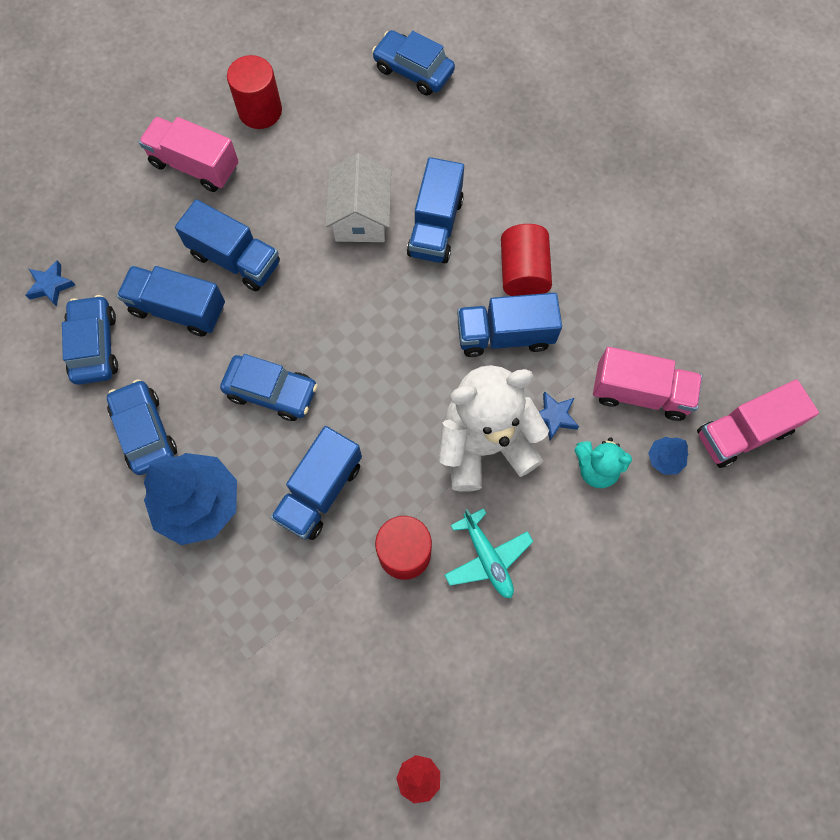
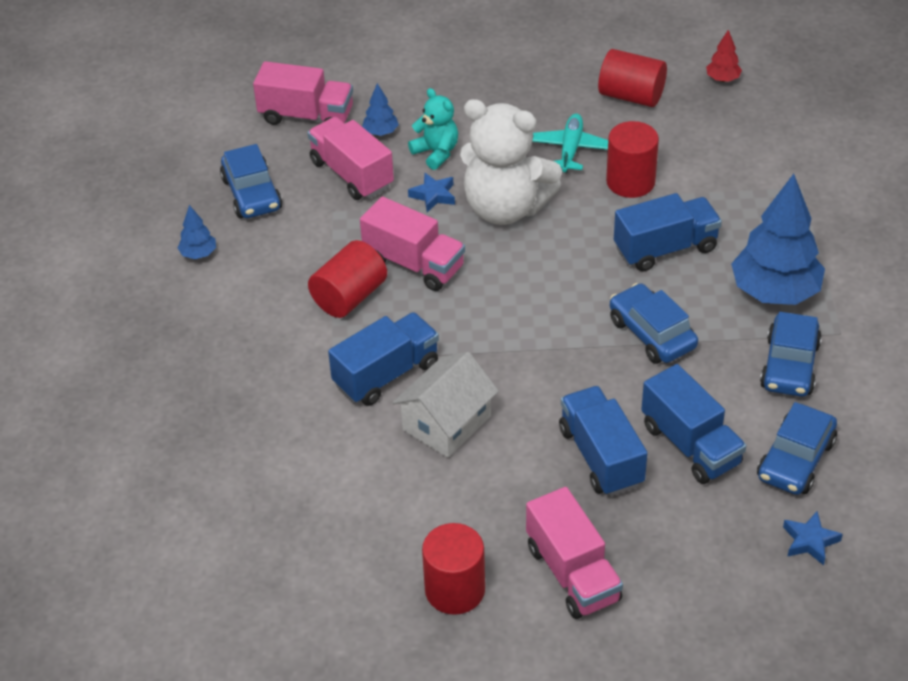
camera: 140 degrees left, 25 degrees down
(413, 70) = (254, 531): blue car -> blue car (252, 194)
(488, 679) = (631, 96): none -> red cylinder
(505, 335) = (414, 264): blue truck -> pink truck
(668, 235) = (198, 254): none -> blue tree

